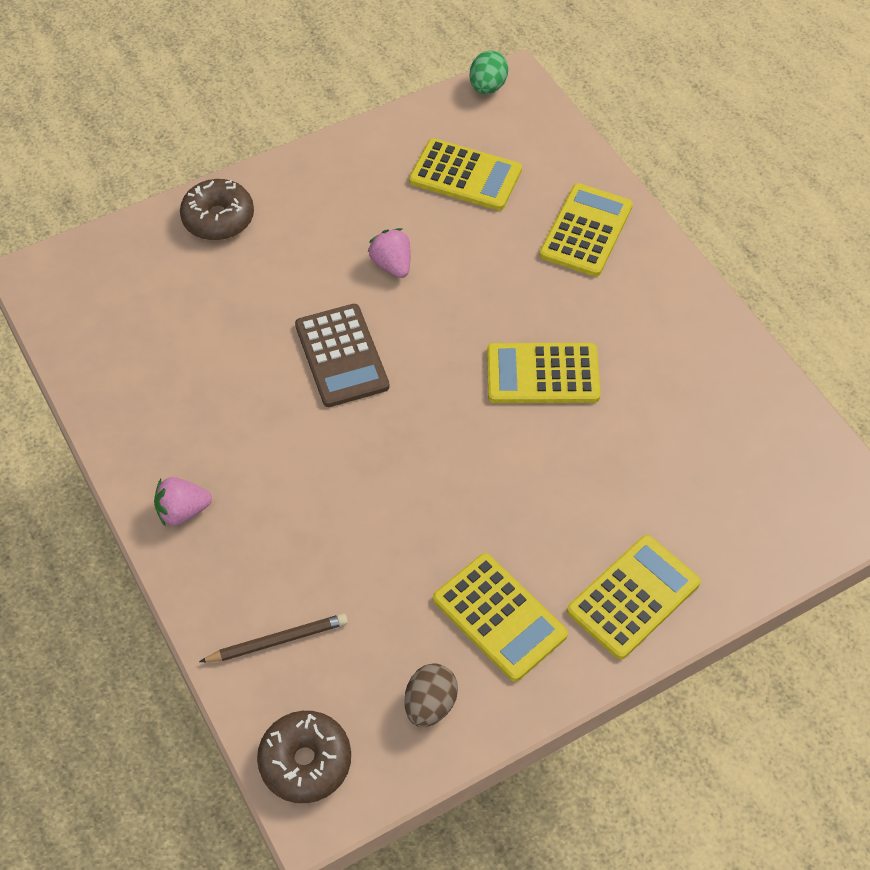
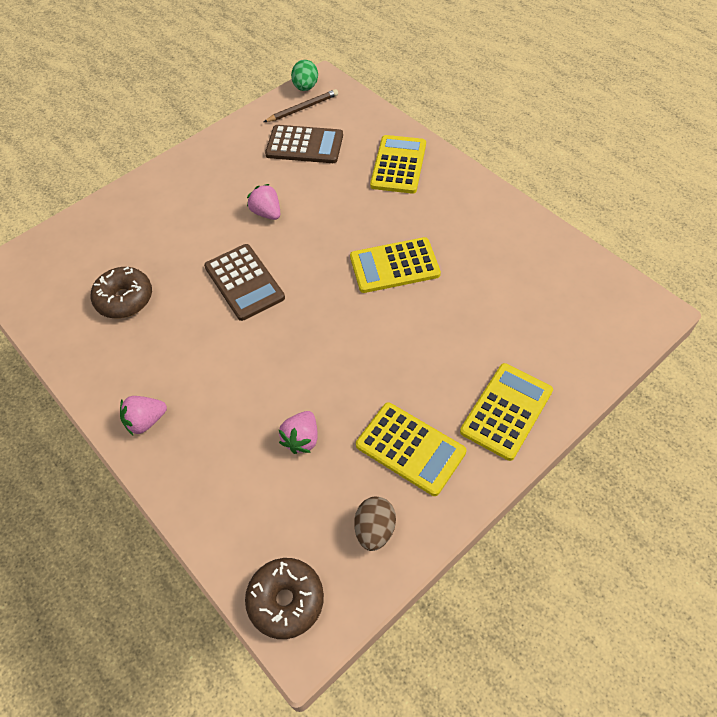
camera: 10 degrees left, 0 degrees up
(218, 218) = (132, 205): brown donut -> brown donut (124, 299)
(278, 640) = (242, 506): brown pencil -> brown pencil (303, 108)
(368, 575) = (301, 439): none -> pink strawberry
(465, 176) = (304, 145): yellow calculator -> brown calculator

